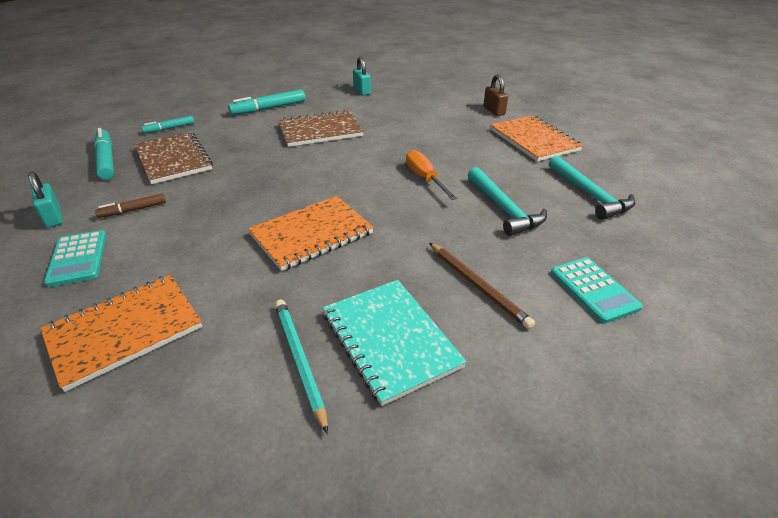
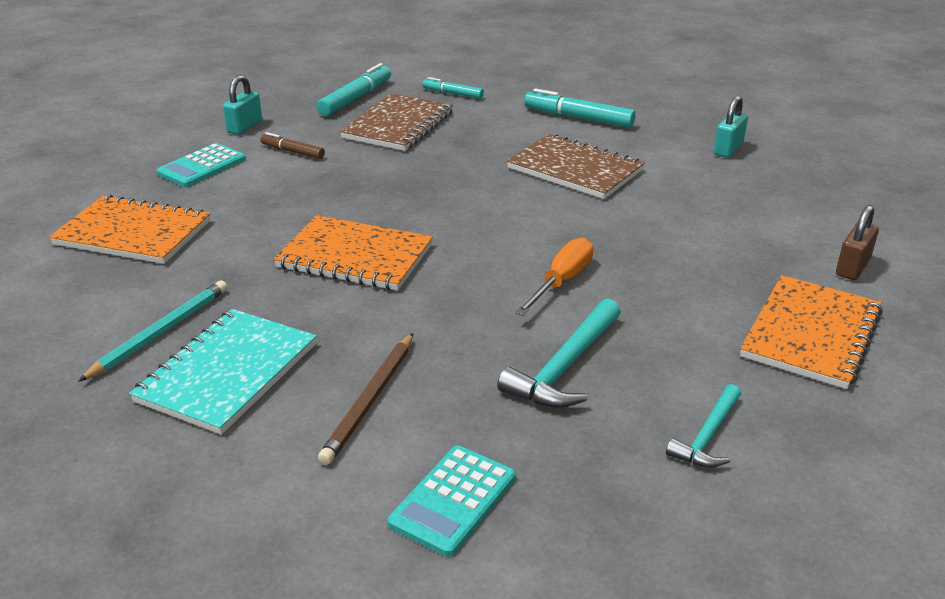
camera: 55 degrees right, 5 degrees down
(589, 195) = (707, 436): turquoise hammer -> turquoise hammer, size x0.64

